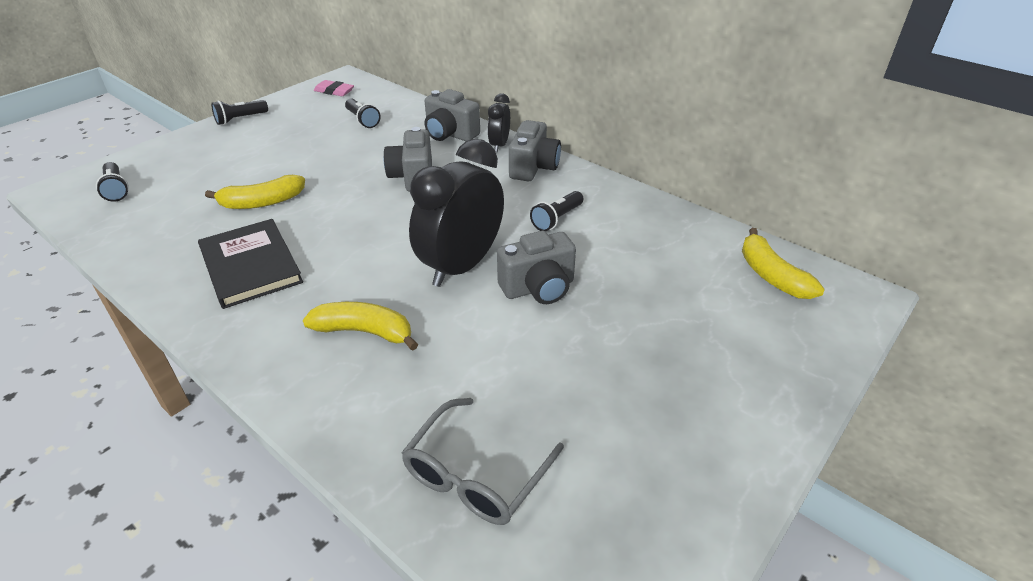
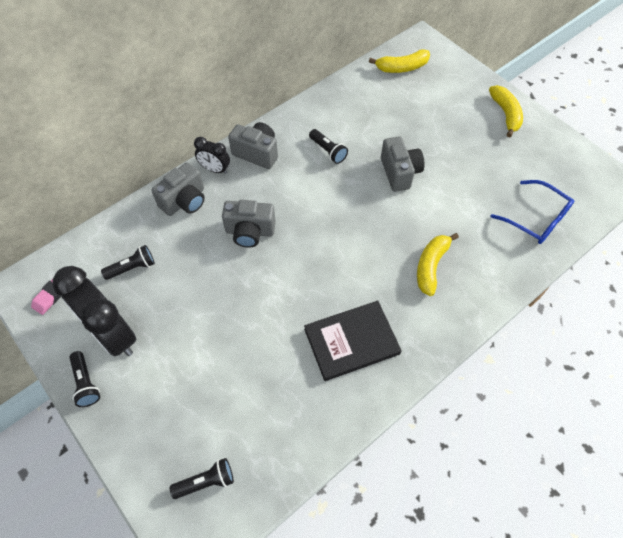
camera: 80 degrees left, 20 degrees up
(262, 202) = (262, 343): yellow banana -> yellow banana (505, 114)
(461, 266) = (372, 210): black clock -> black clock (113, 334)
(476, 474) = (536, 219): grey glasses -> blue glasses

